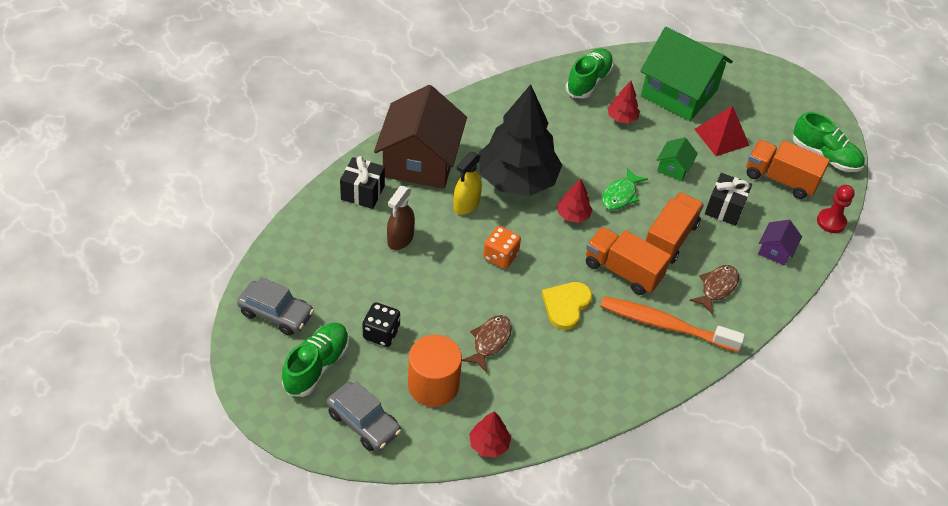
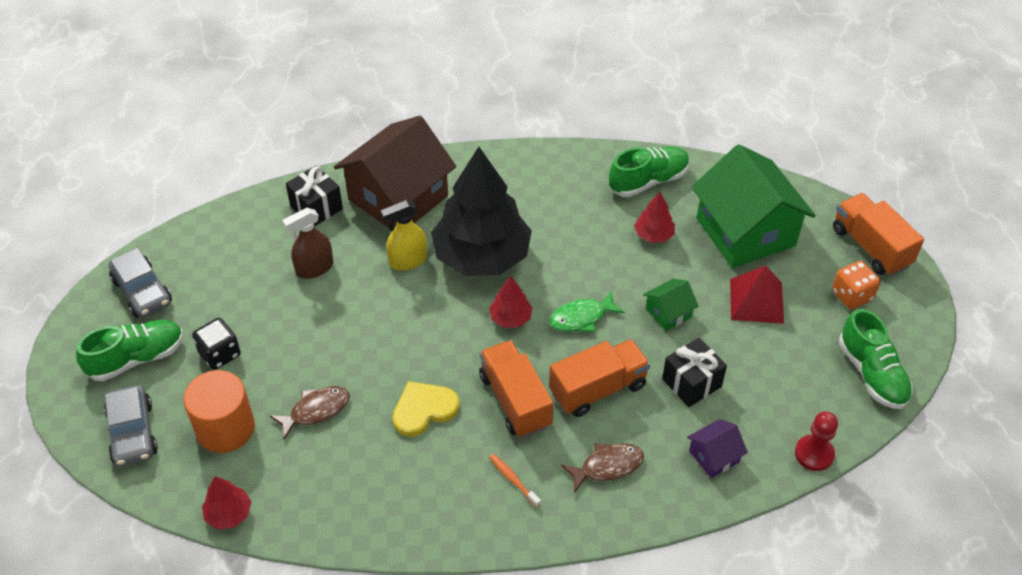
camera: 35 degrees right, 0 degrees up
(500, 256) = (398, 328): orange dice -> orange dice (852, 295)
(665, 325) = (513, 480): orange toothbrush -> orange toothbrush, size x0.41
(780, 179) = (790, 378): orange truck -> orange truck (871, 247)

